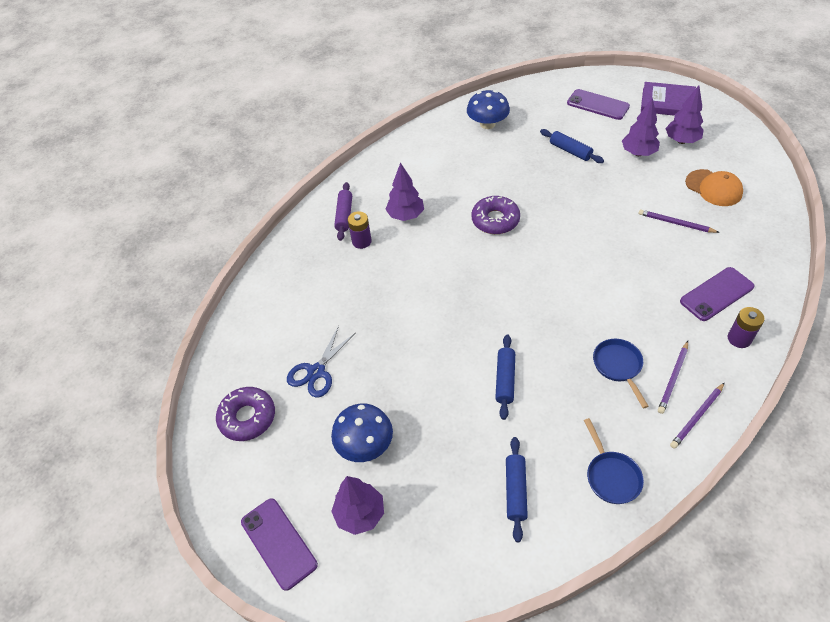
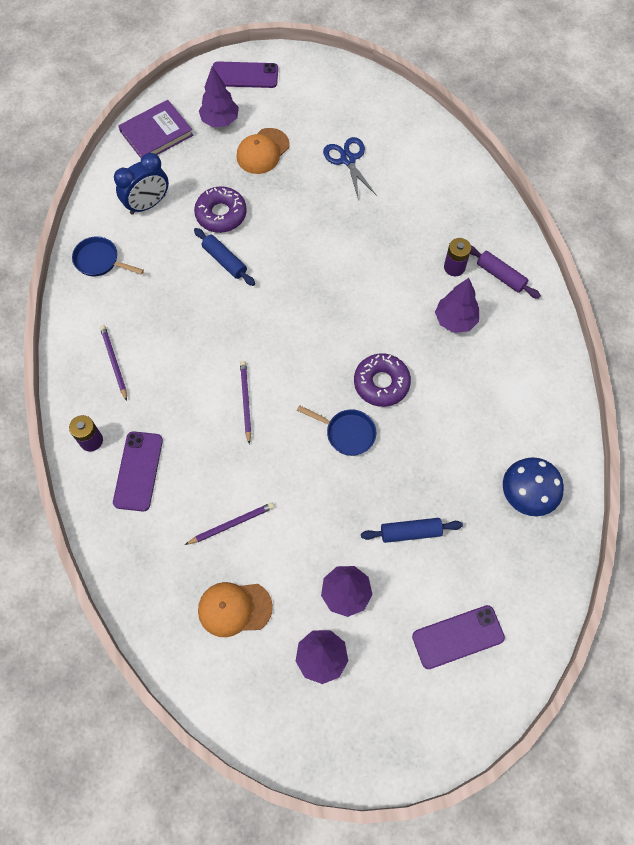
camera: 125 degrees right, 15 degrees up
(247, 417) = (349, 104): purple donut -> purple donut (221, 214)
(365, 444) = (262, 151): blue mushroom -> orange cap
(516, 491) = (148, 204): blue rolling pin -> blue clock
(618, 366) = (159, 338): blue pan -> blue pan (347, 433)
(667, 102) = (392, 718): purple book -> purple book (156, 133)
(697, 417) = (76, 347): purple pencil -> purple pencil (245, 401)

